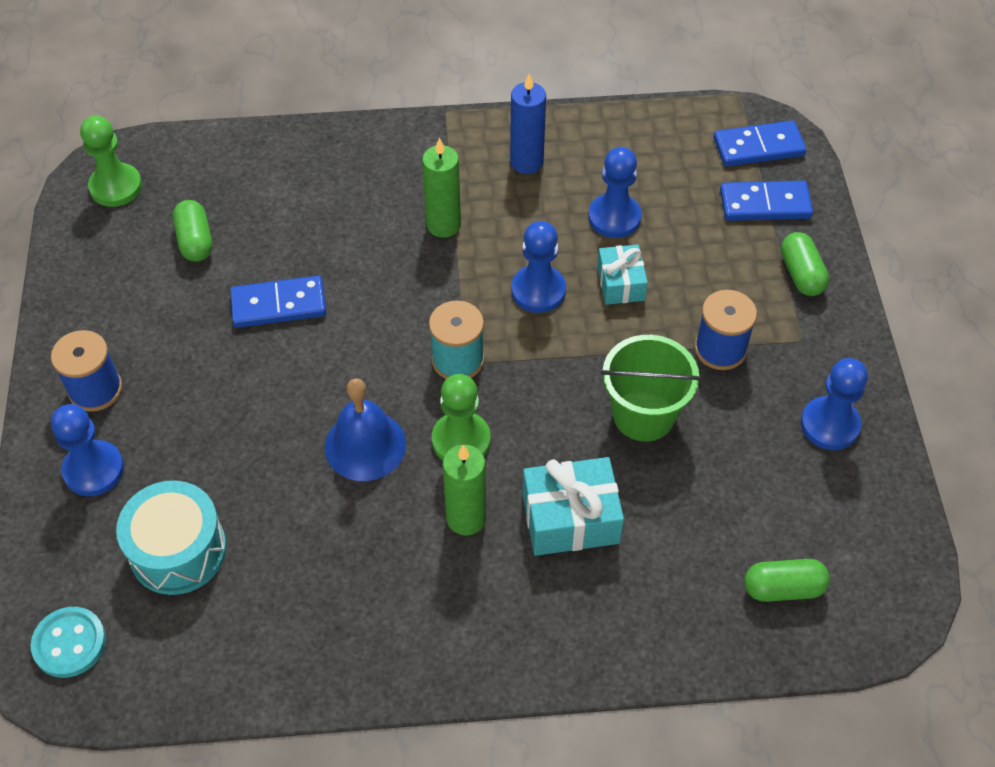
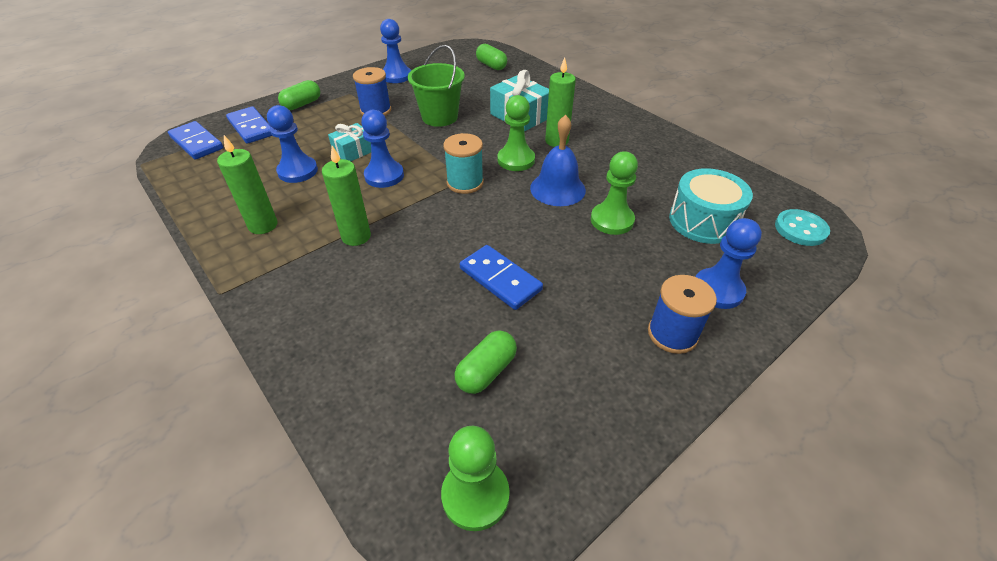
camera: 125 degrees left, 10 degrees down
(265, 458) = (612, 220): none -> green pawn
(526, 162) = (263, 225): blue candle -> green candle

